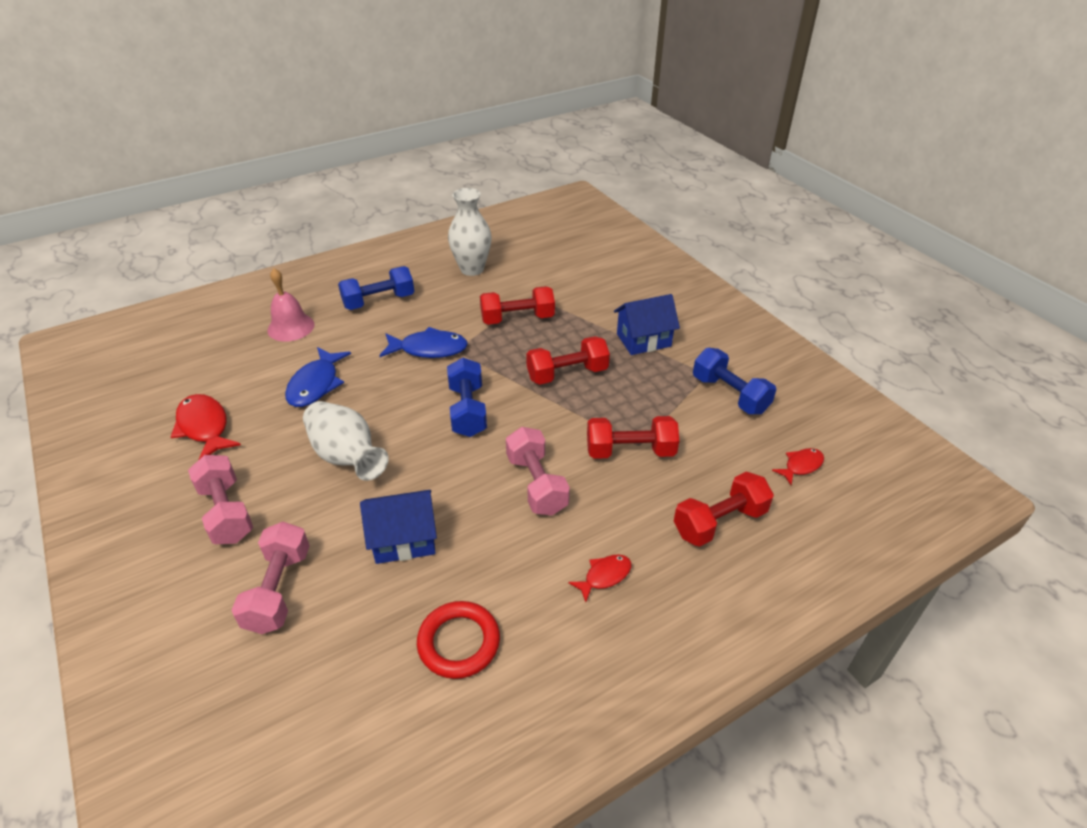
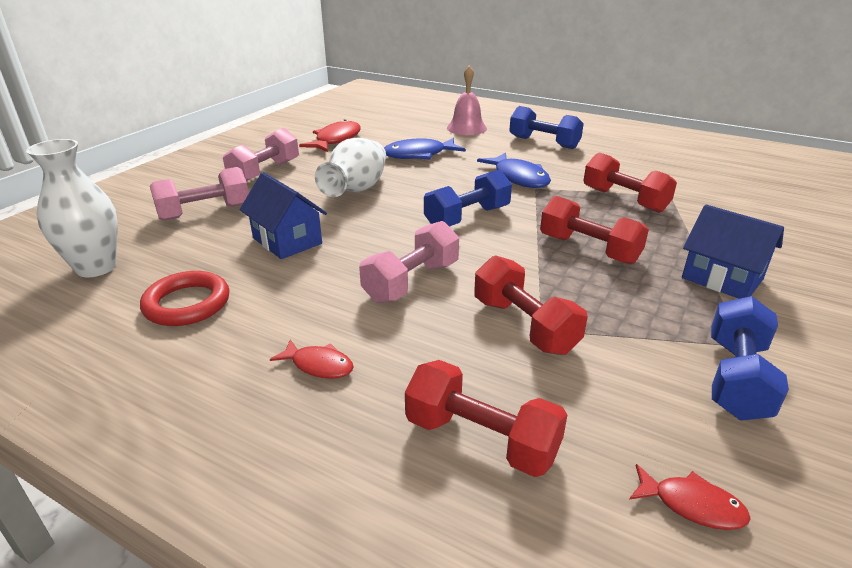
camera: 60 degrees right, 10 degrees down
(472, 269) = (652, 160): white vase -> white vase (96, 267)

